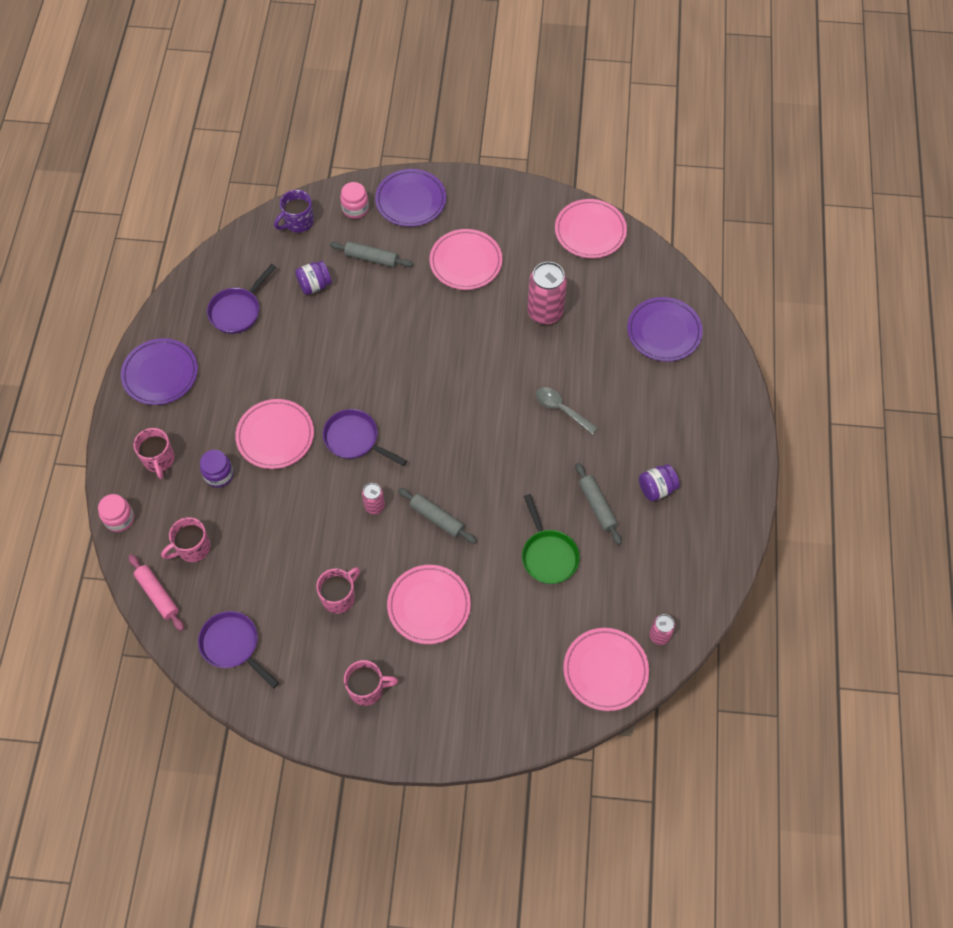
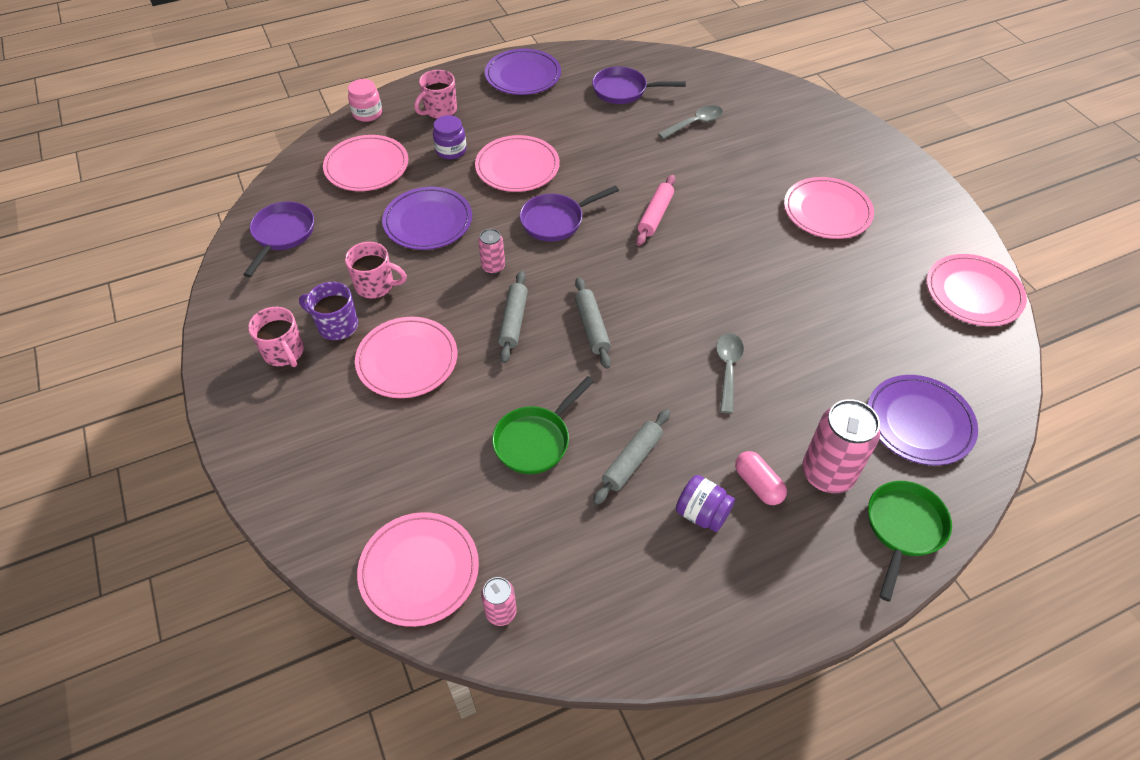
camera: 60 degrees right, 10 degrees down
(157, 595) = (307, 166): pink rolling pin -> pink rolling pin (655, 215)
(193, 548) = (367, 167): pink mug -> pink plate
(298, 222) = (749, 85): purple mug -> purple mug (337, 325)
(314, 285) = (695, 123): purple jar -> grey spoon
(355, 209) = (801, 113): pink jar -> none
(355, 439) = (556, 221): purple pan -> purple pan turned 120 degrees counterclockwise
(371, 258) = (761, 146): grey rolling pin -> grey rolling pin (592, 327)
(410, 200) = (851, 143): purple plate -> purple plate (428, 222)
(545, 312) = (833, 300): pink can -> pink can (827, 474)
(654, 446) = (757, 484): none -> pink capsule
(725, 390) = (903, 528): none -> green pan

